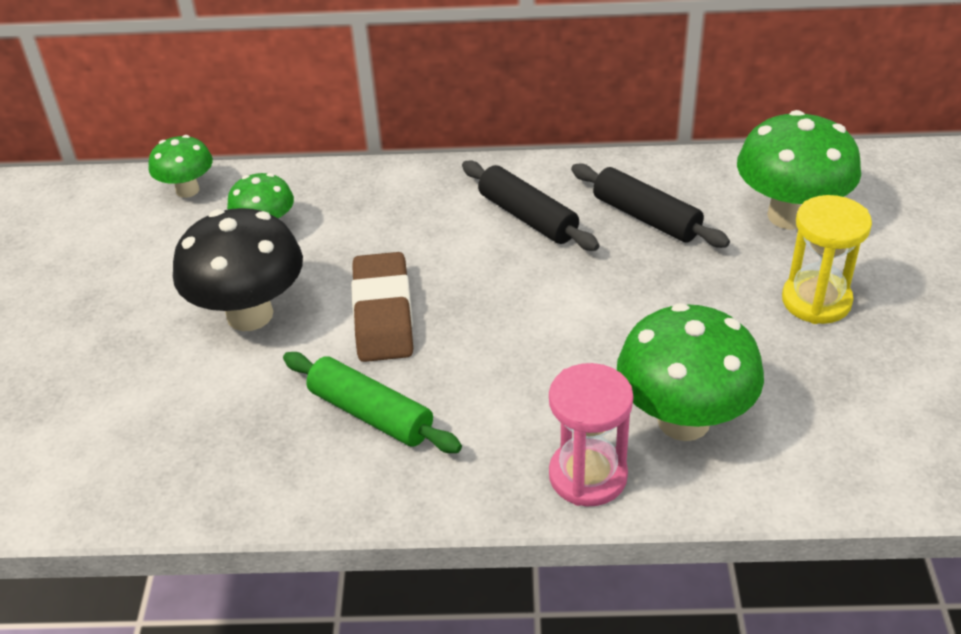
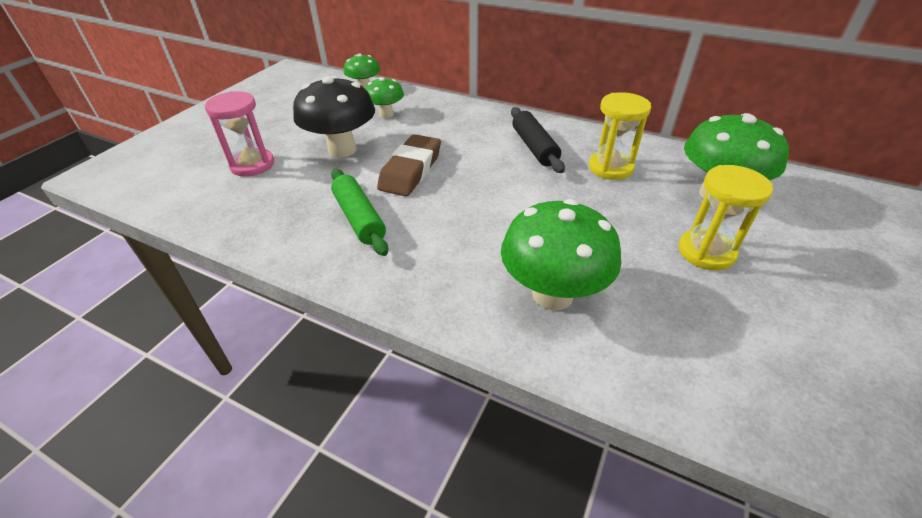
camera: 25 degrees right, 0 degrees up
(588, 476) = (459, 304): pink hourglass -> pink hourglass (252, 165)
(646, 217) = (610, 168): black rolling pin -> yellow hourglass

